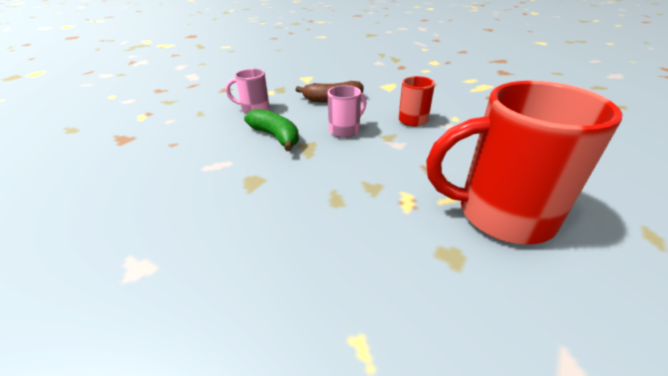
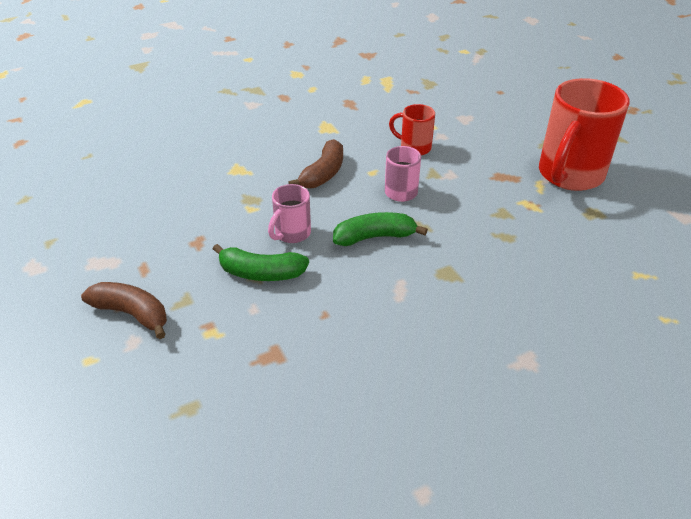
camera: 60 degrees left, 5 degrees up
(151, 93) = (131, 314): none -> brown banana
(206, 112) = (261, 273): none -> green banana

